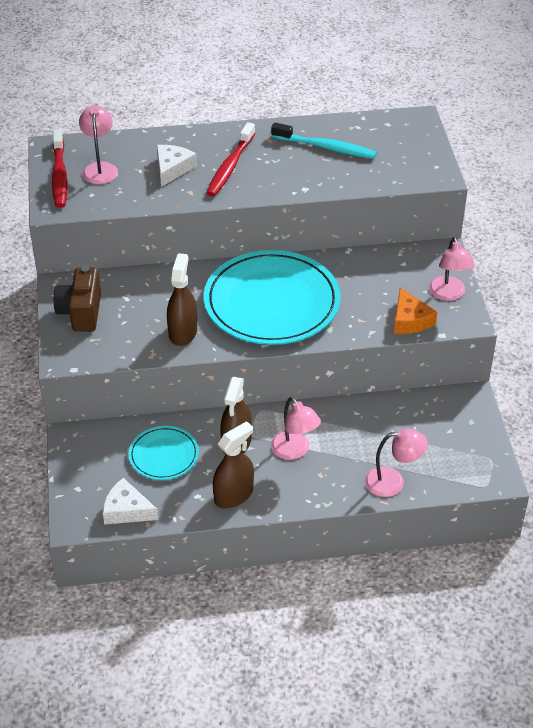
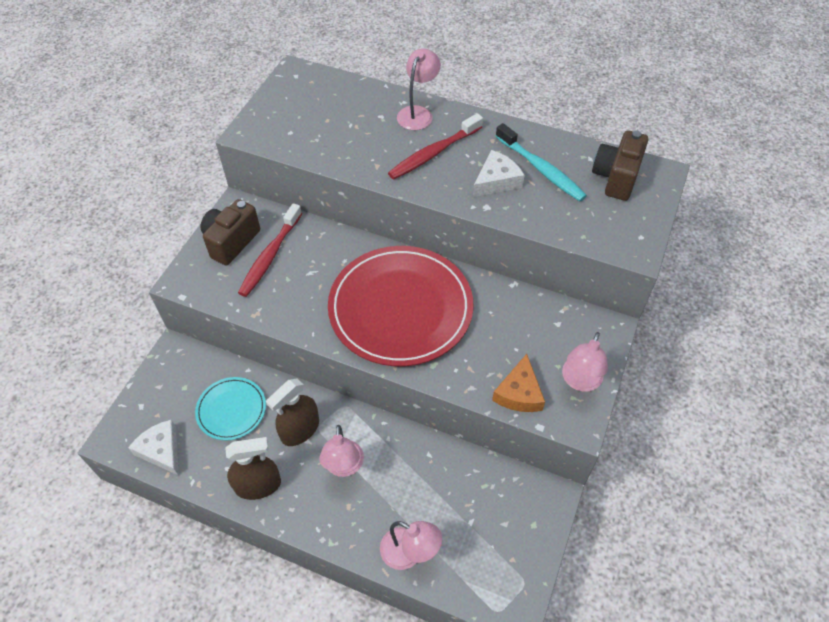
camera: 30 degrees right, 10 degrees up
(59, 175) = (279, 102): red toothbrush -> red toothbrush (270, 256)
(100, 168) = (318, 109): pink lamp -> pink lamp (418, 113)
(172, 169) = (379, 134): white cheese -> white cheese (496, 181)
(183, 332) = (299, 303): brown spray bottle -> none
(272, 302) = (400, 308): turquoise plate -> red plate
(387, 133) = (616, 178): none -> brown camera

